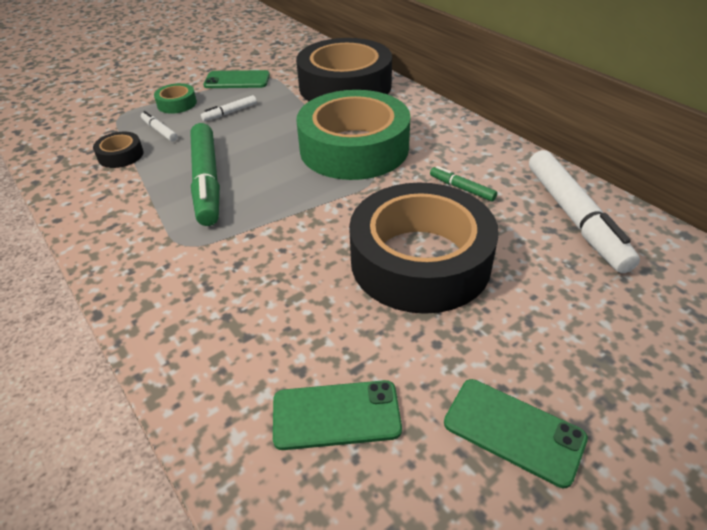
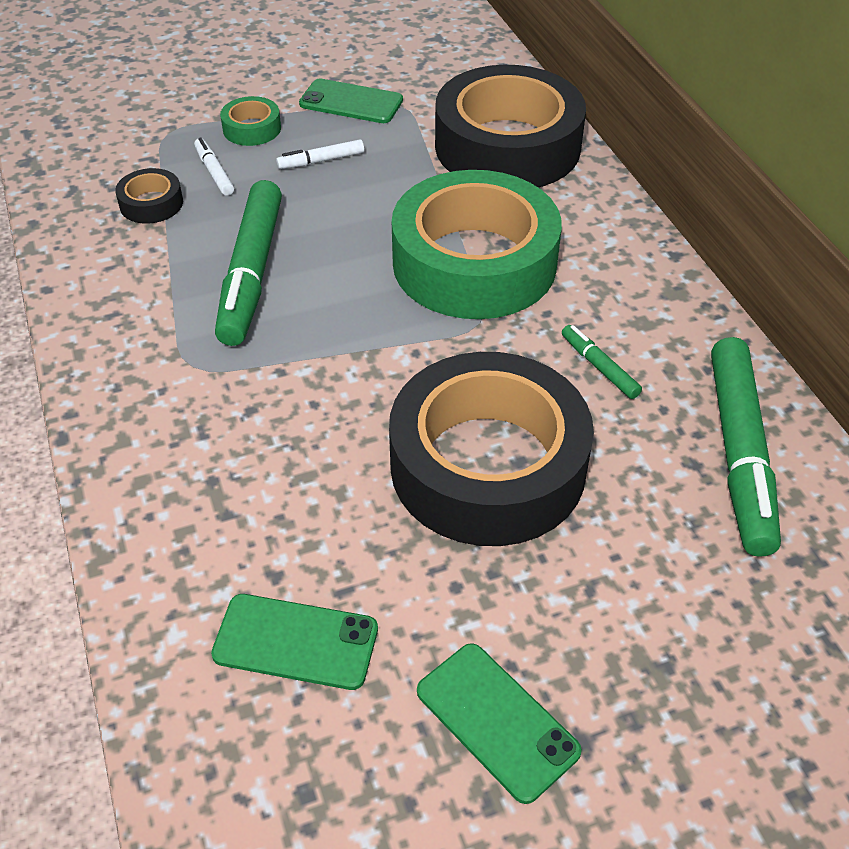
camera: 15 degrees right, 5 degrees up
(574, 217) = (739, 452): white marker -> green marker

